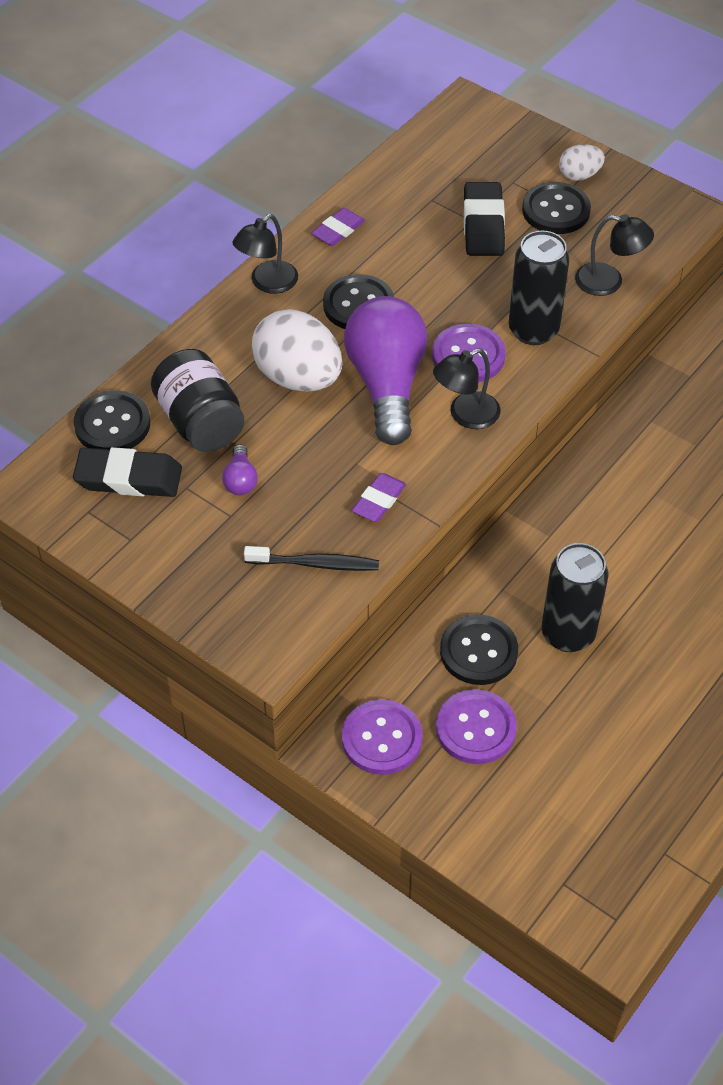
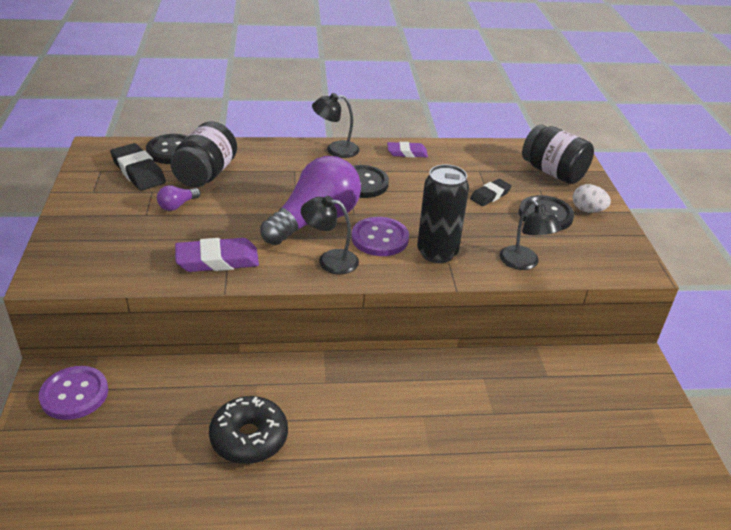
camera: 45 degrees right, 15 degrees down
(298, 378) = (279, 189): white egg -> none
(315, 564) = (138, 260): black toothbrush -> none
(379, 501) = (217, 260): purple eraser -> purple eraser, size x1.59
(476, 728) = (120, 436): purple button -> none
(478, 651) = (190, 401): black button -> none
(483, 224) = (490, 195): black eraser -> black eraser, size x0.63
(495, 149) = (553, 172): none -> black jar
(568, 634) = (249, 438): black can -> black donut

